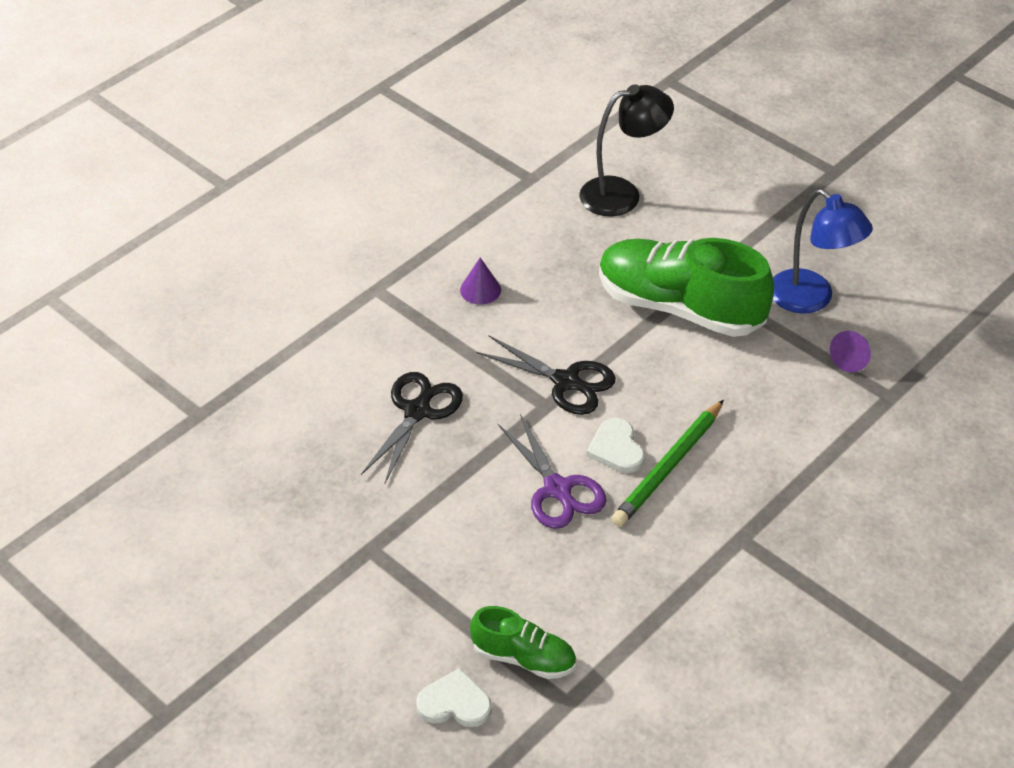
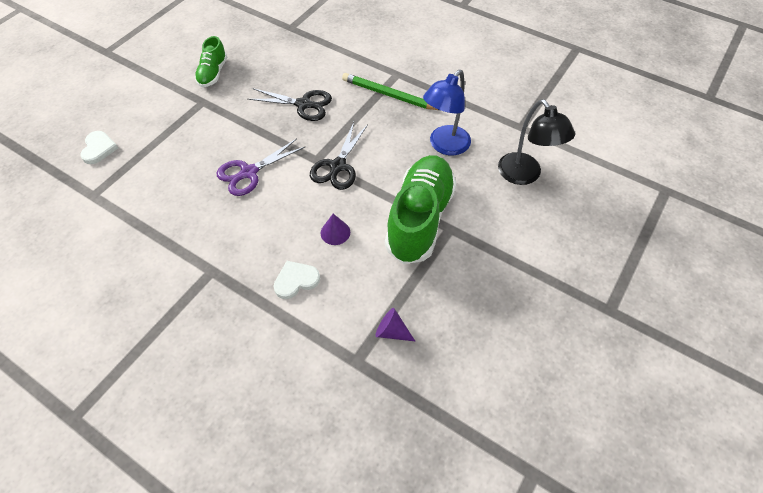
camera: 80 degrees right, 10 degrees up
(480, 290) = (409, 117): purple cone -> purple cone (335, 232)
(523, 658) = (125, 173): green shoe -> green shoe (213, 73)
(616, 449) = (284, 197): white heart -> white heart (296, 280)
(668, 467) = (271, 225): green pencil -> green pencil (389, 95)
(811, 299) = (450, 300): blue lamp -> blue lamp (444, 146)

